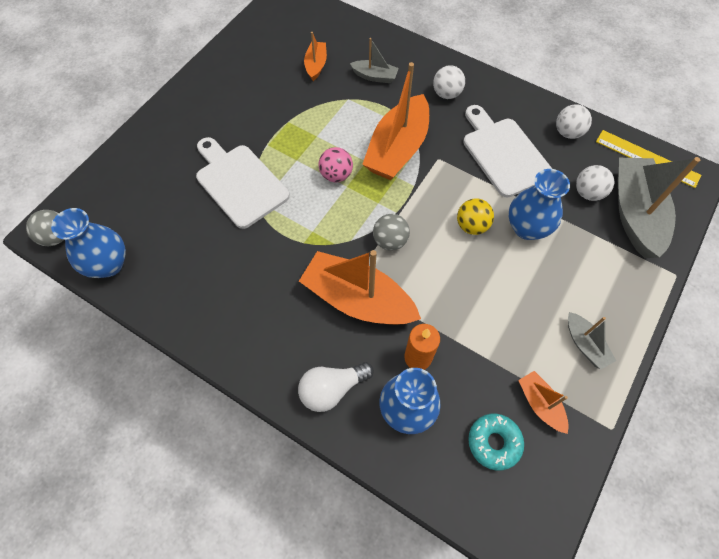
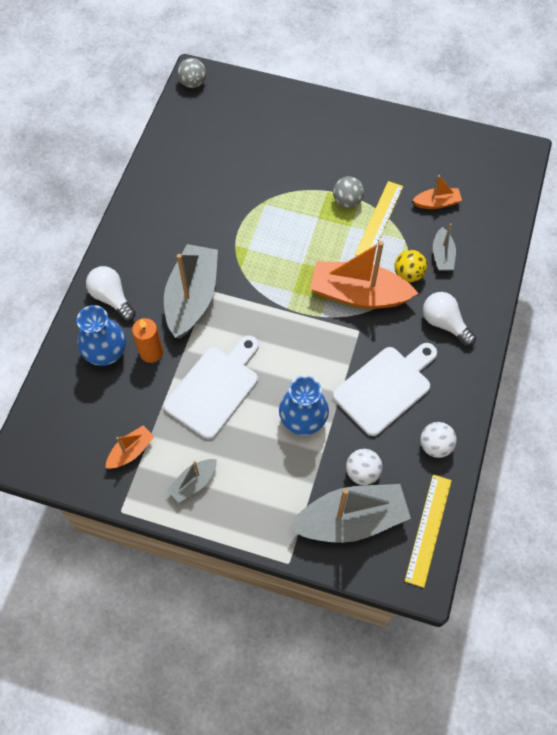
camera: 75 degrees right, 0 degrees up
(109, 264) = (178, 123): blue vase -> none
(239, 183) = (280, 183): white cutting board -> white cutting board (215, 388)
(318, 112) = (379, 220): none -> yellow ruler
(336, 175) = (312, 252): pink ball -> none
(358, 299) = (192, 298): orange boat -> grey boat
(390, 241) = (255, 309): grey ball -> grey ball (347, 201)
(446, 94) = (444, 323): white ball -> white light bulb
(471, 226) = (291, 372): yellow ball -> yellow ball (408, 274)
(494, 442) = (92, 420): turquoise donut -> none

